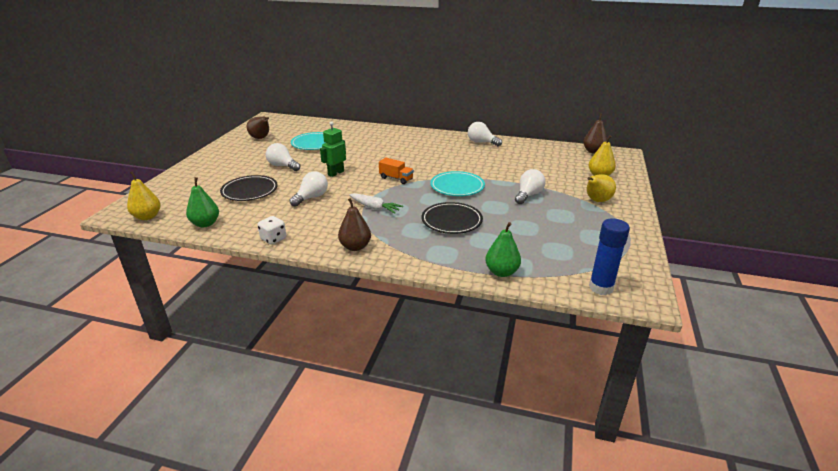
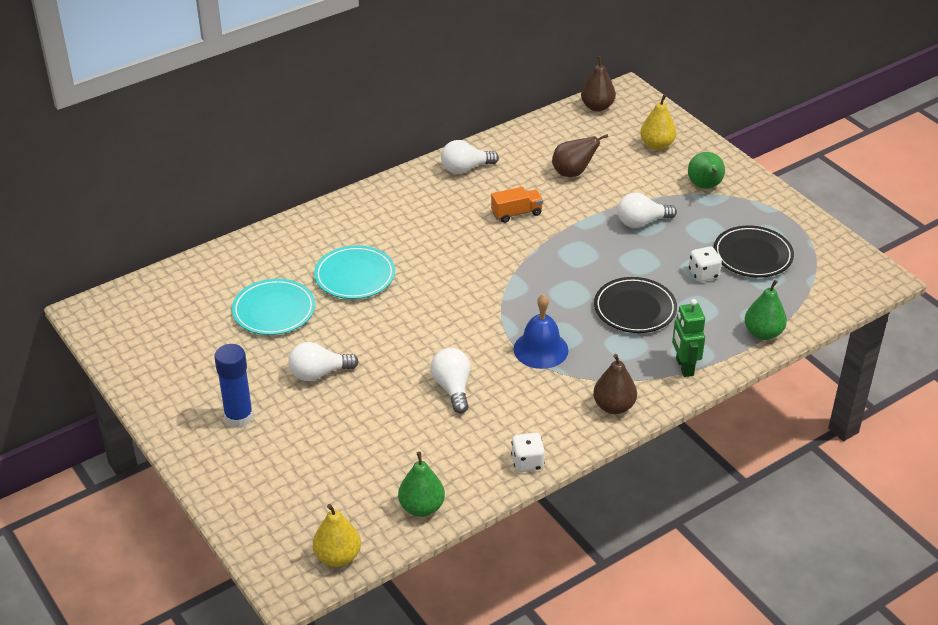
camera: 50 degrees left, 10 degrees up
(249, 191) = (366, 435): black plate -> black plate (752, 255)
(261, 138) = (177, 354): brown pear -> brown pear (573, 173)
(336, 173) = (404, 336): green robot -> green robot (684, 367)
(375, 208) = (540, 349): white carrot -> blue bell
(396, 178) = (483, 294): orange truck -> orange truck (516, 213)
(457, 186) = (561, 259): turquoise plate -> turquoise plate (355, 276)
(520, 230) = (703, 274): none -> white dice
(528, 195) = (641, 222): white light bulb -> white light bulb turned 90 degrees counterclockwise
(596, 201) = (705, 186): yellow pear -> green pear
(601, 287) = (844, 291): blue glue stick -> blue glue stick (239, 417)

